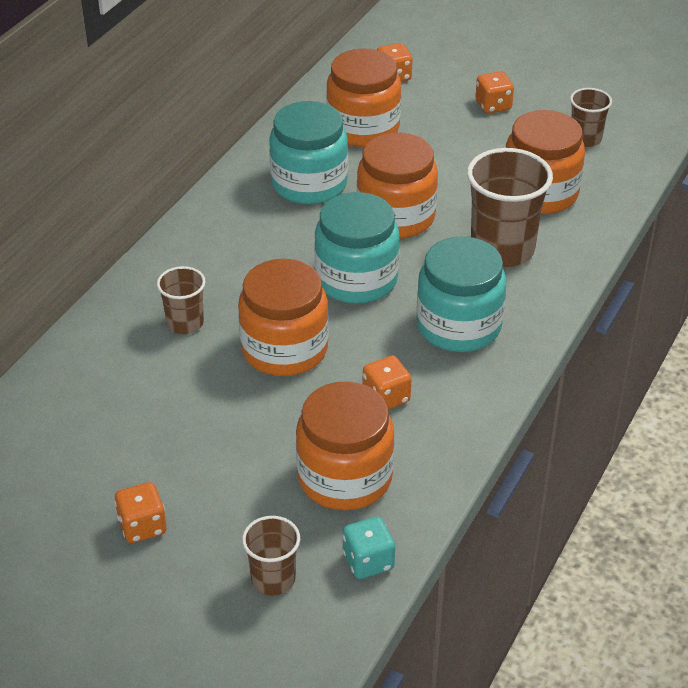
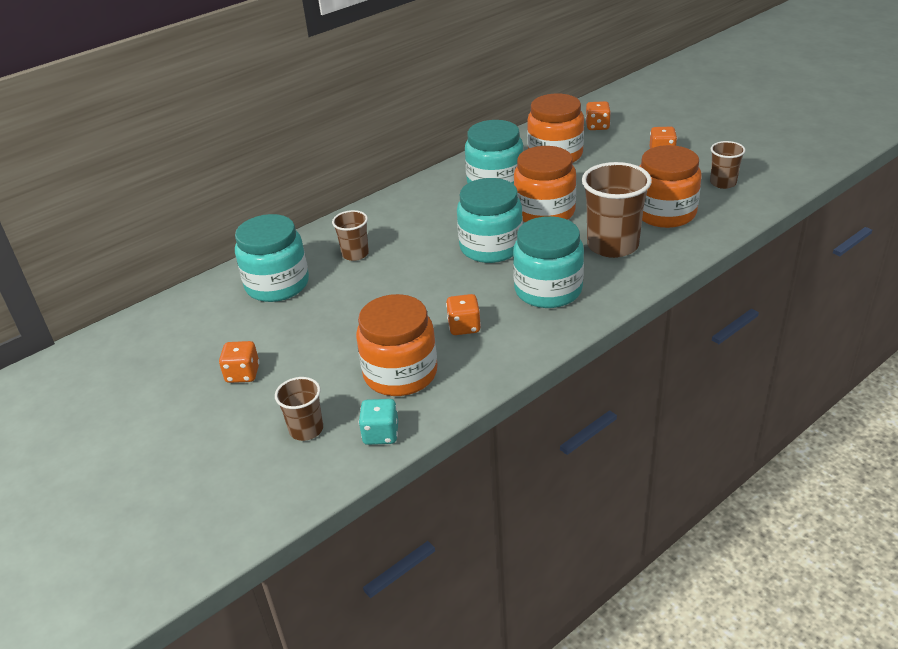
camera: 25 degrees right, 5 degrees down
(106, 389) = (277, 284): none -> turquoise jar
(284, 349) = (411, 282): orange jar -> none

